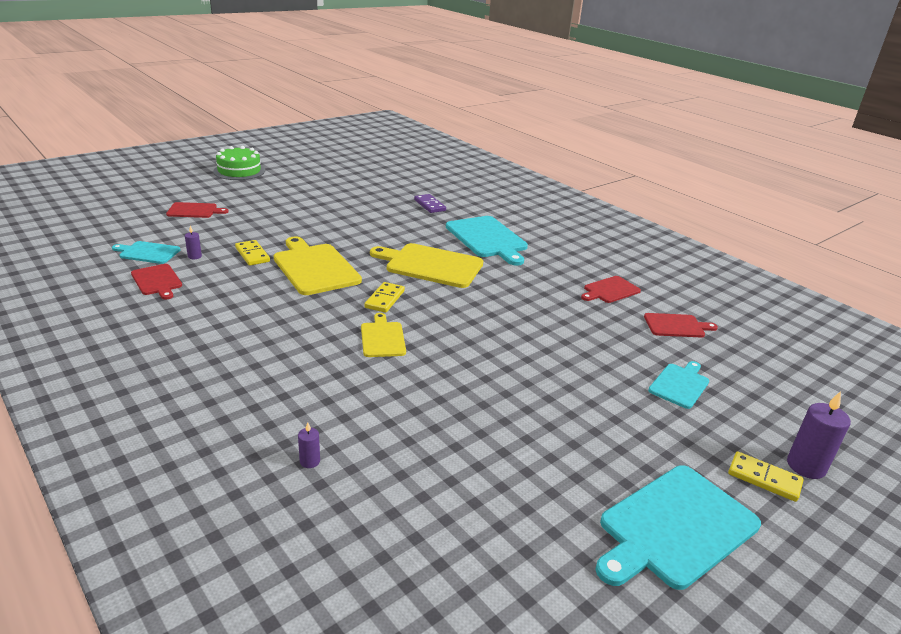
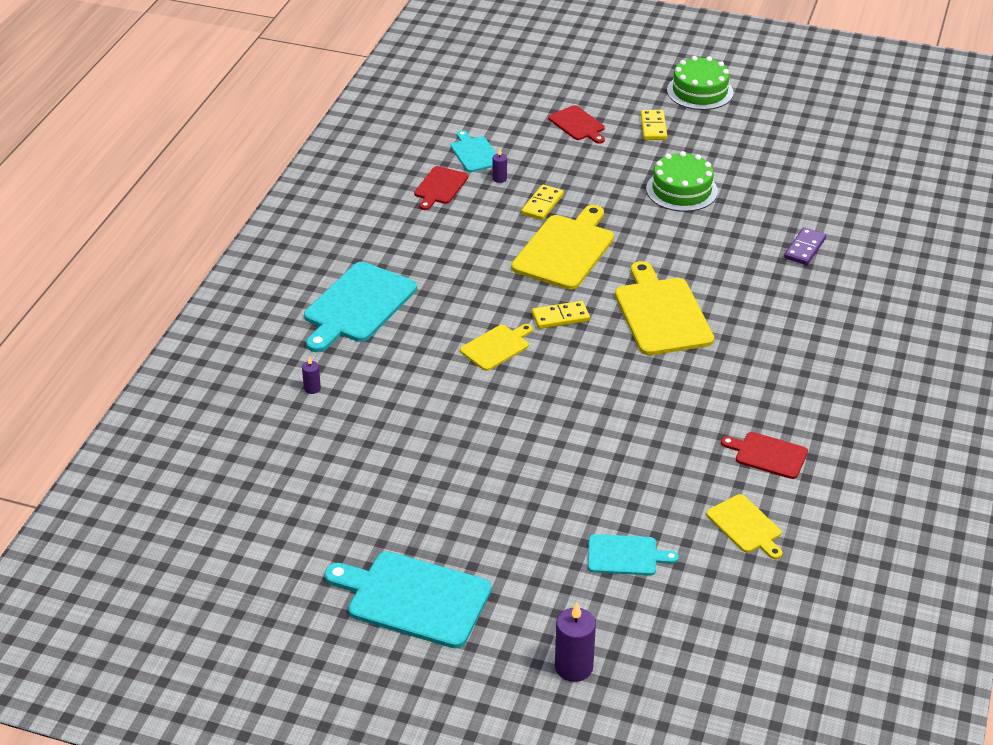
camera: 60 degrees right, 10 degrees up
(320, 211) = (681, 190): none -> green cake
(487, 238) = (776, 324): turquoise cutting board -> turquoise cutting board (358, 305)
(676, 326) = (745, 526): red cutting board -> yellow cutting board
(764, 479) = (527, 641): yellow domino -> yellow domino (653, 127)

